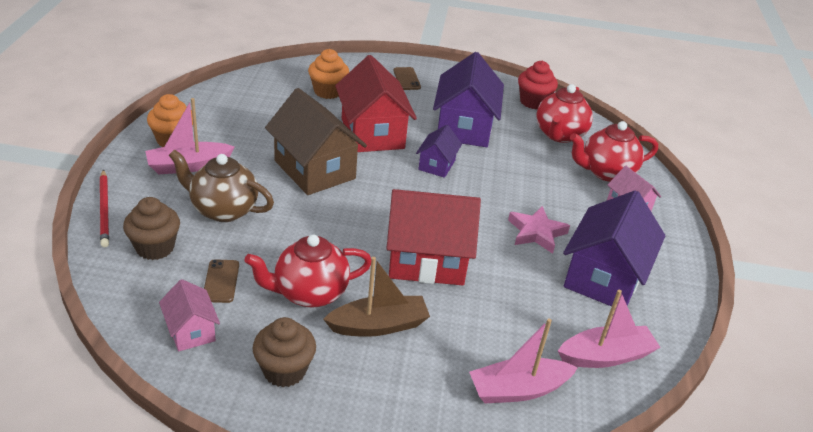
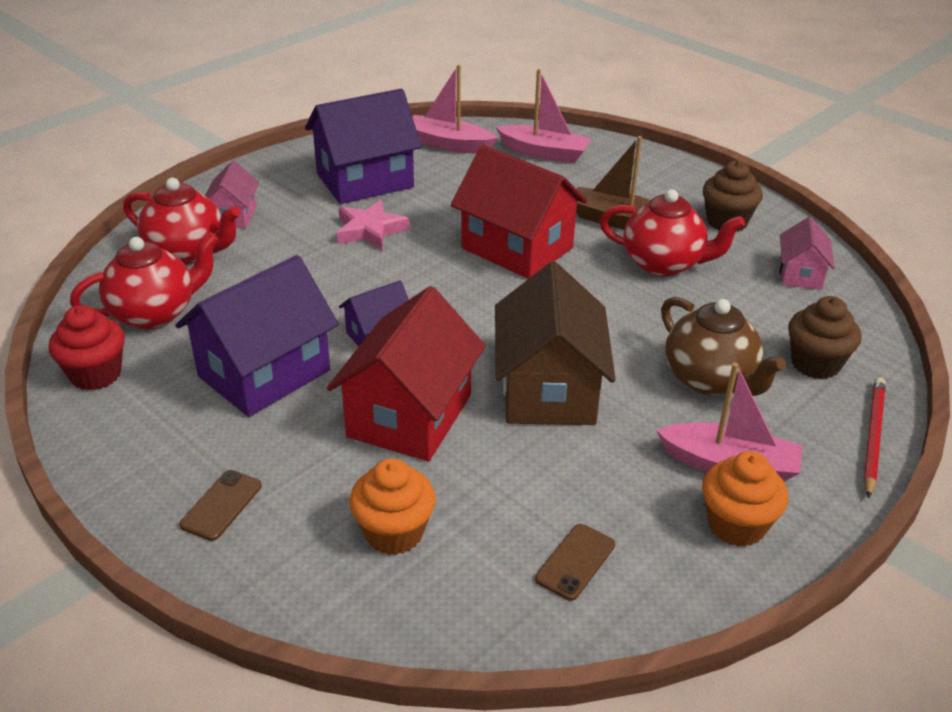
camera: 140 degrees left, 0 degrees up
(221, 281) = (751, 304): brown phone -> brown phone (575, 562)

